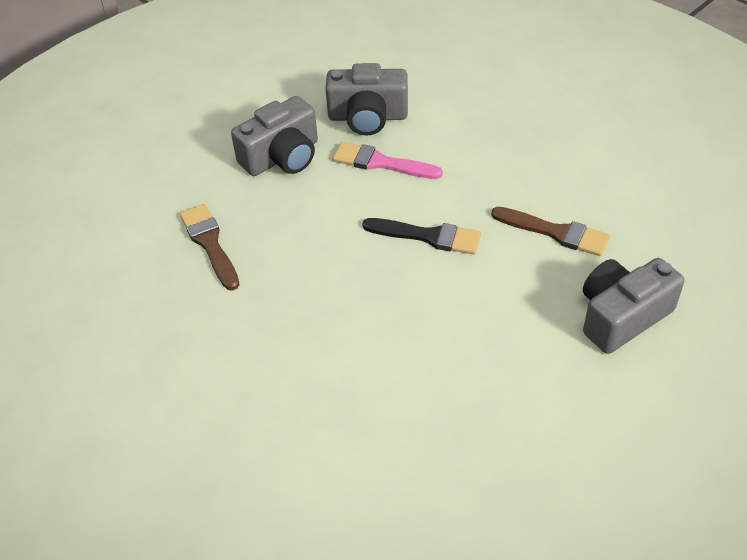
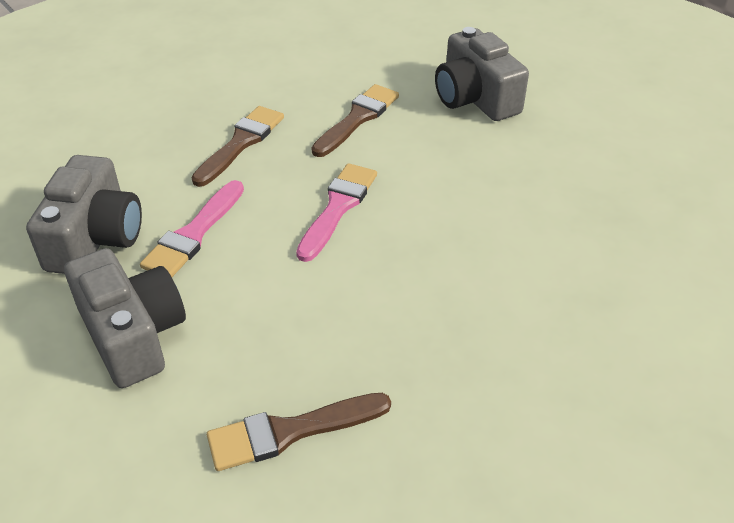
camera: 85 degrees left, 5 degrees down
(428, 236) = (338, 207): black brush -> pink brush
(496, 166) = (241, 143): none -> brown brush

